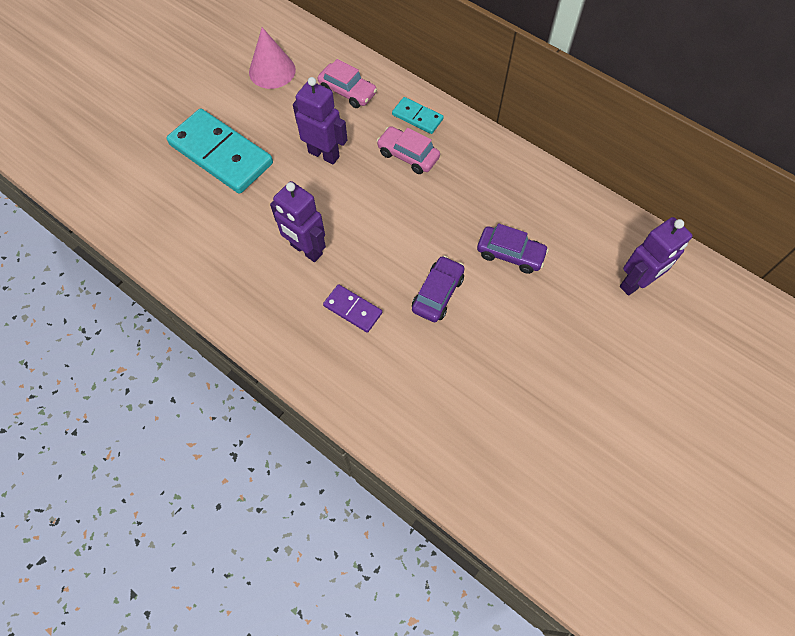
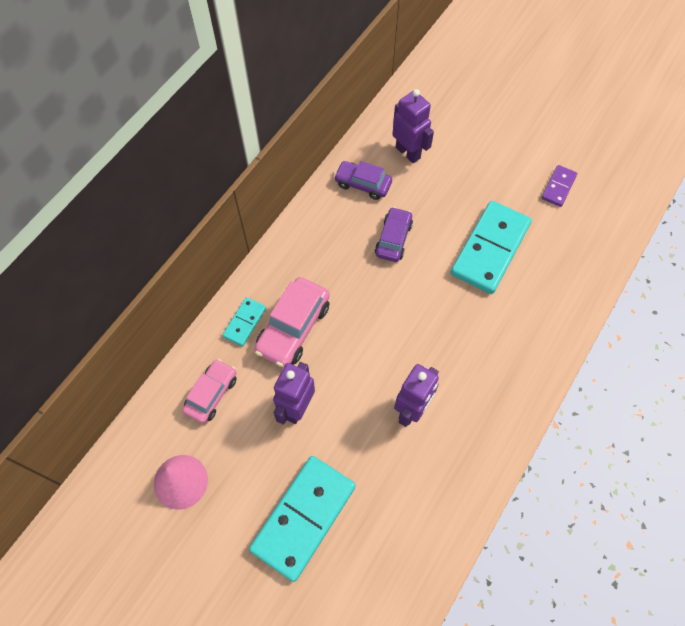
camera: 95 degrees left, 0 degrees up
(353, 309) = (467, 360): purple domino -> purple domino (558, 187)
(408, 155) = (293, 327): pink car -> pink car, size x1.51
(438, 293) = (440, 293): purple car -> purple car (363, 184)
(494, 356) = (490, 249): none -> turquoise domino

